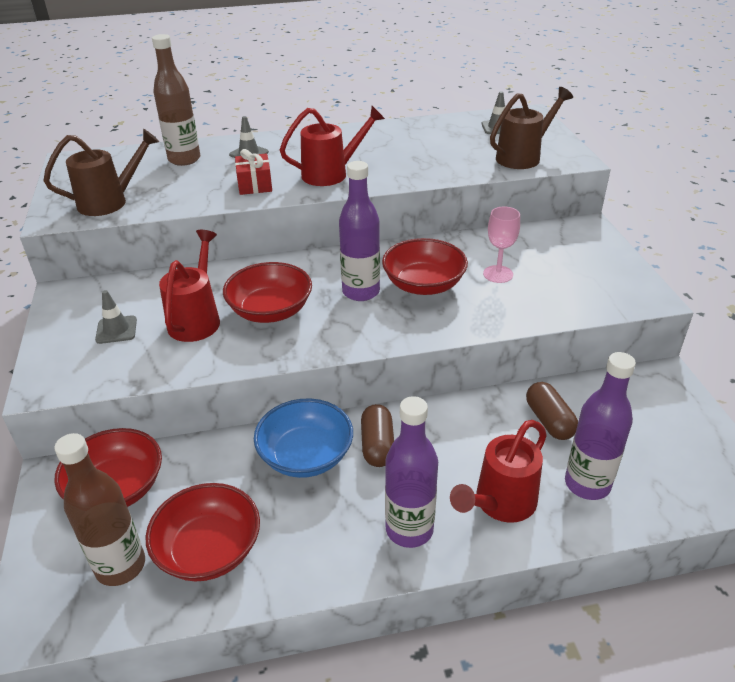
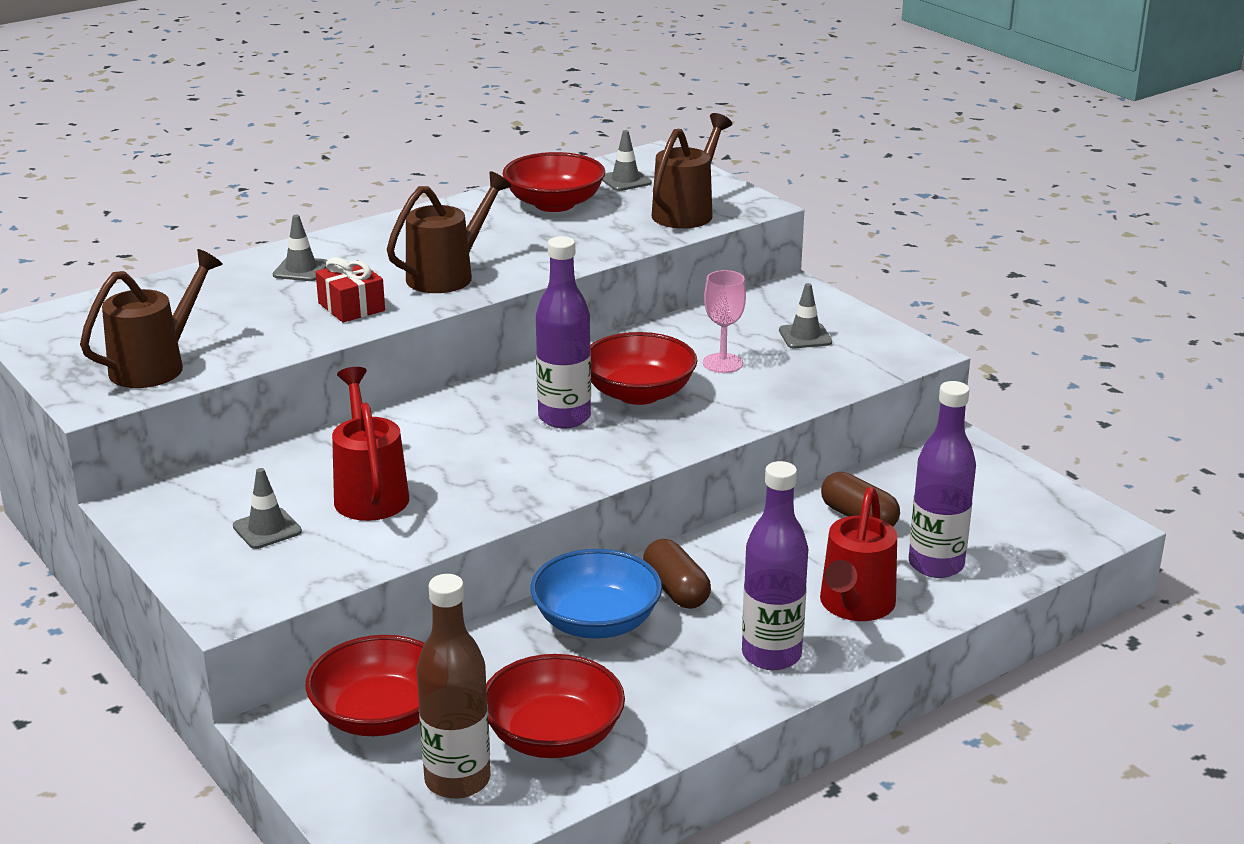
camera: 25 degrees left, 10 degrees down
(184, 159) = (209, 293): brown bottle -> none
(270, 311) = (462, 463): red bowl -> red bowl (554, 204)
(331, 174) = (448, 275): red watering can -> brown watering can
(571, 266) = (805, 336): none -> grey traffic cone

